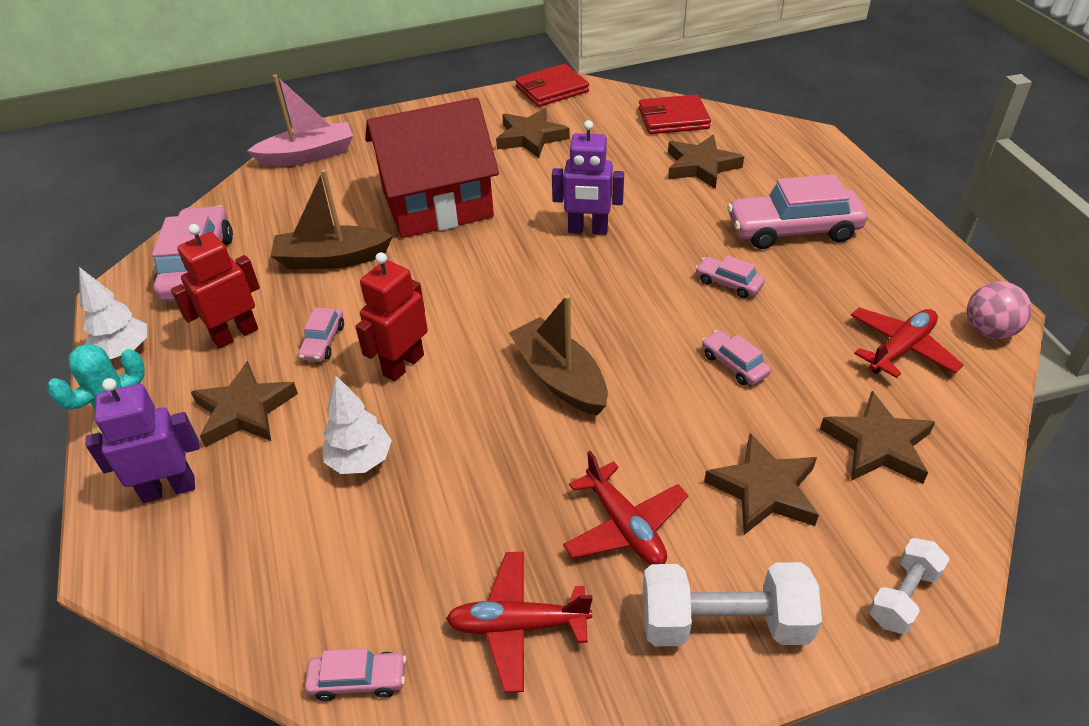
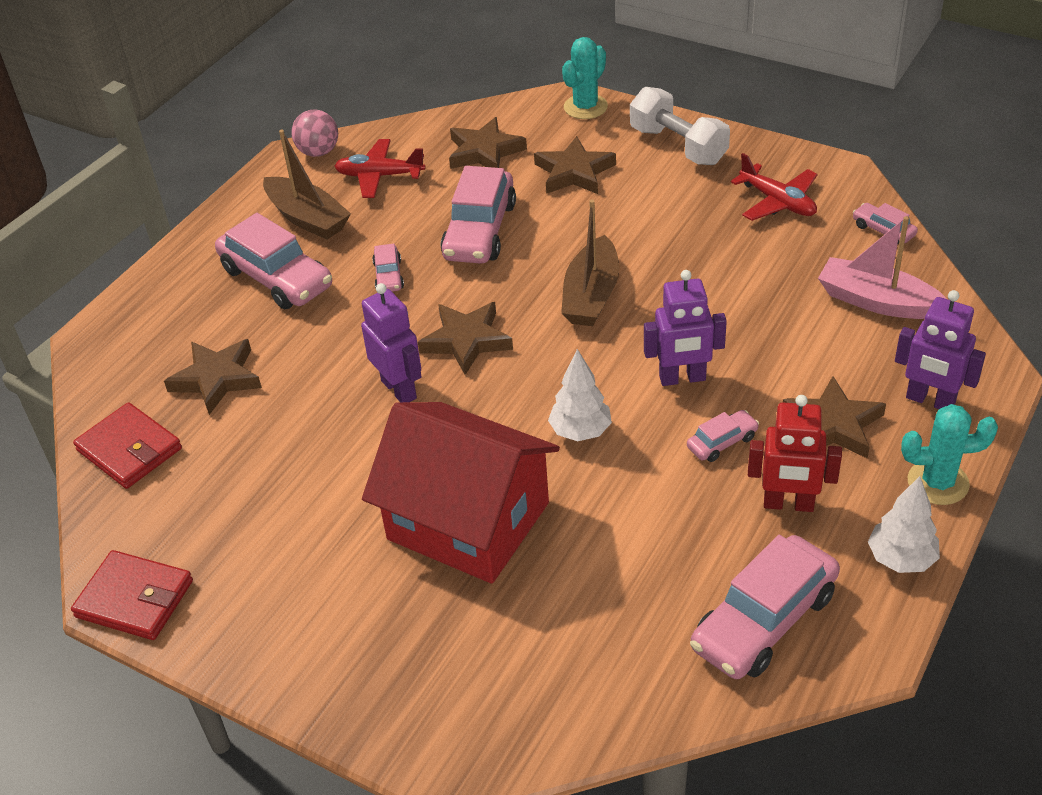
camera: 130 degrees left, 0 degrees up
(308, 155) = (501, 721): pink boat -> pink boat (876, 301)
(332, 259) = (632, 528): brown boat -> brown boat (307, 218)
(360, 461) = (780, 332): white tree -> white tree (580, 432)
(403, 365) = (682, 378): red robot -> purple robot
(531, 138) = (271, 538): brown star -> brown star (466, 340)
(625, 526) = (668, 203): red plane -> none
(734, 364) = (479, 231): pink car -> pink car, size x2.08
(903, 596) = (585, 107): white dumbbell -> turquoise cactus

